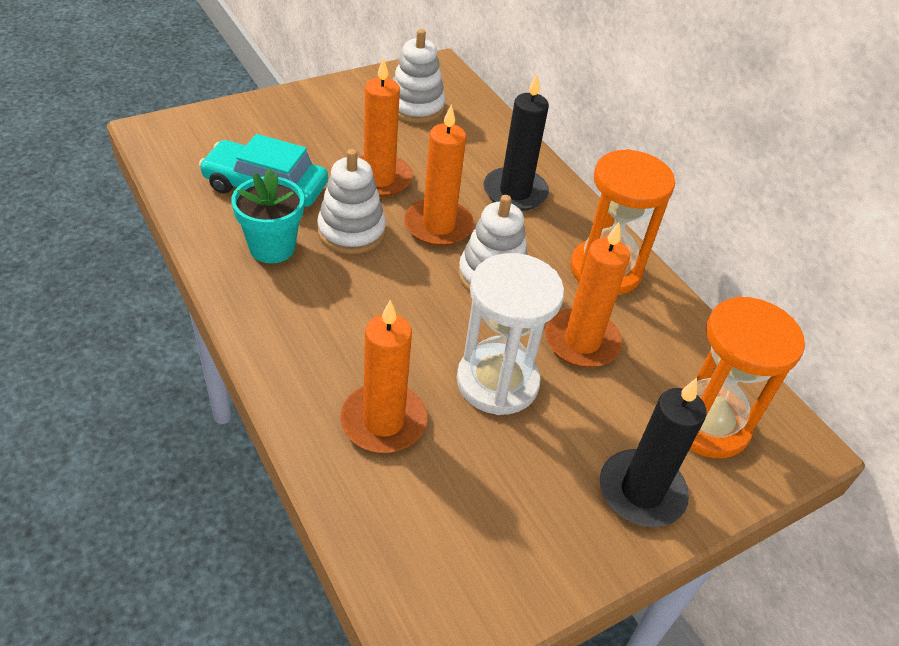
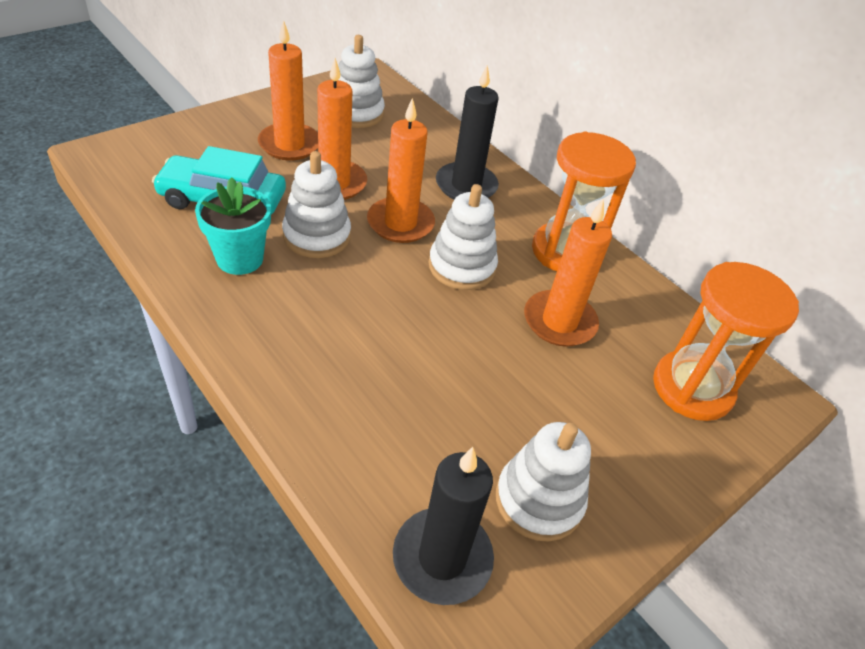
camera: 10 degrees left, 0 degrees up
(383, 421) = (385, 423): orange candle -> orange candle (289, 144)
(497, 382) = (489, 370): white hourglass -> none
(519, 512) = (539, 500): none -> white stacking toy
(641, 491) = (649, 462): black candle -> black candle (442, 558)

